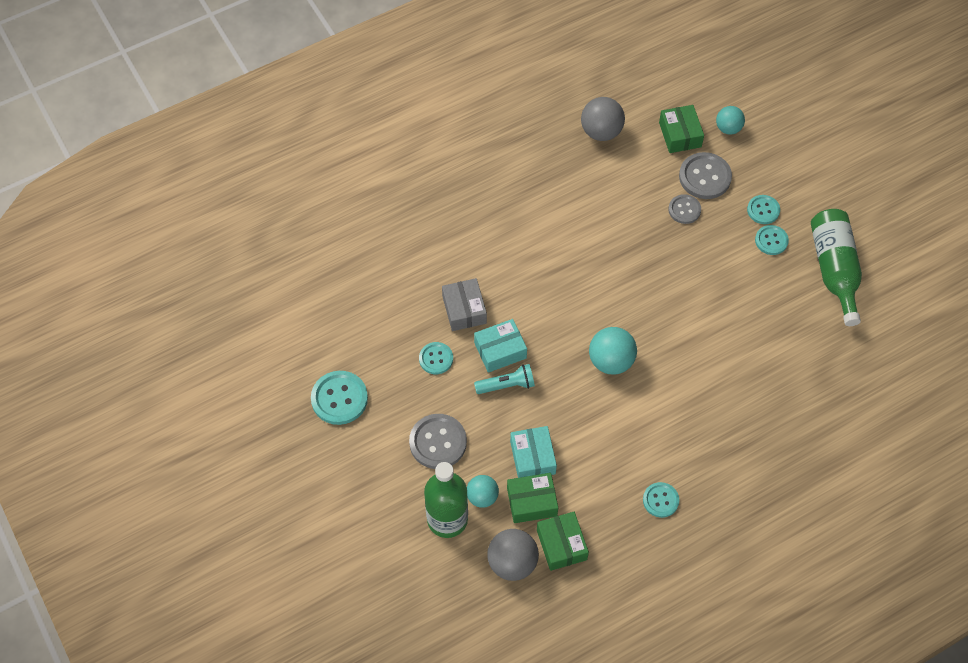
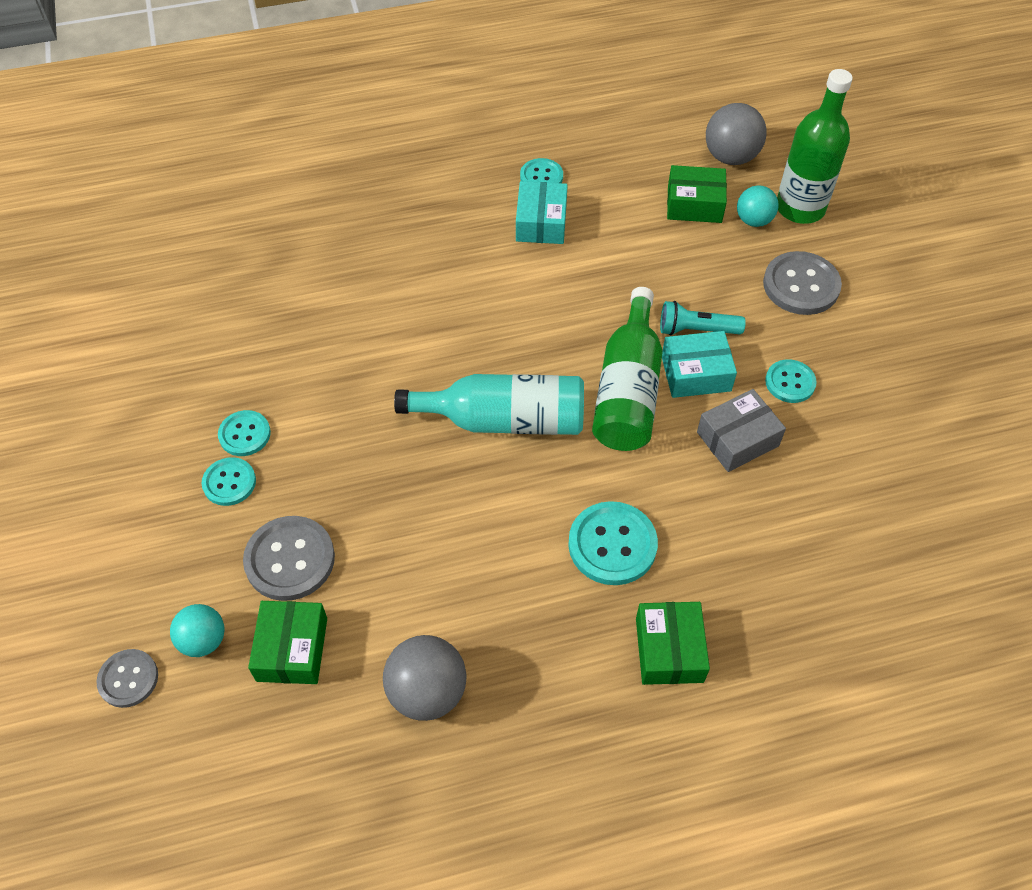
camera: 165 degrees left, 5 degrees down
(339, 398) = (932, 362): turquoise button -> turquoise button (612, 545)
(464, 309) = (737, 439): grey box -> grey box turned 60 degrees clockwise
(532, 457) = (682, 246): turquoise box -> turquoise box (541, 223)
(561, 545) = (670, 161): green box -> green box (669, 650)
(611, 361) = (546, 328): turquoise ball -> none
(615, 288) = (504, 420): none -> turquoise bottle
(684, 210) = (349, 512): grey button -> grey button (128, 679)
(834, 269) = (181, 374): green bottle -> green bottle (627, 390)

